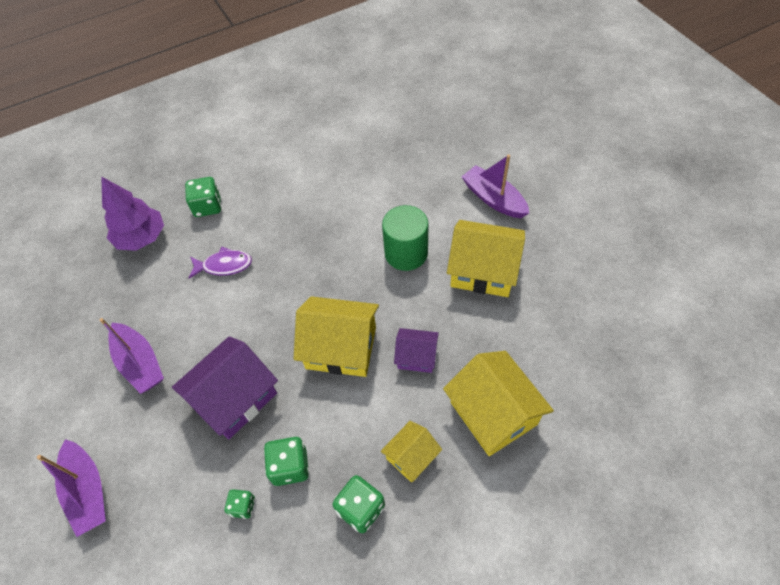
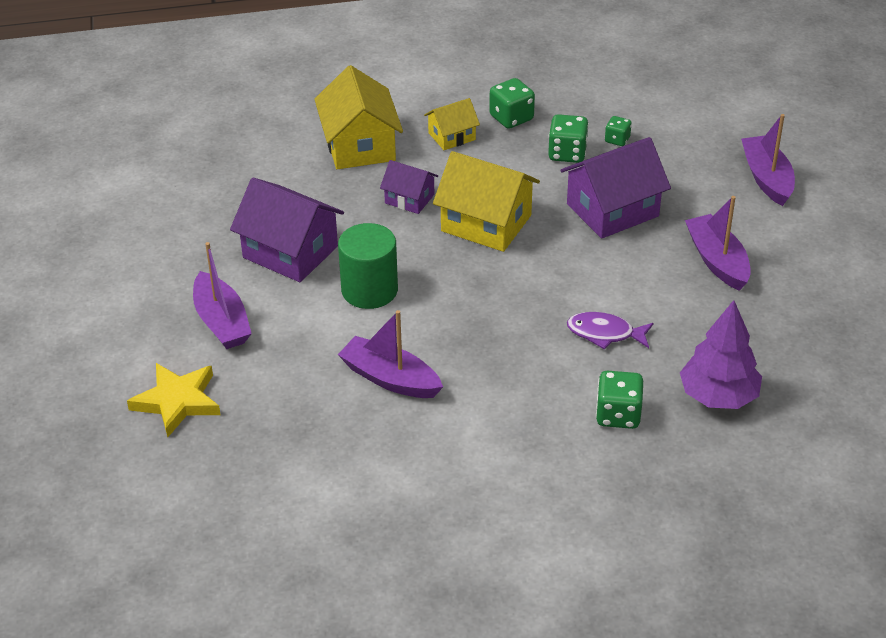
camera: 165 degrees left, 15 degrees down
(361, 190) = (390, 379): none -> purple boat
(483, 141) = (177, 401): none -> yellow star
(483, 270) = (290, 252): yellow house -> purple house

